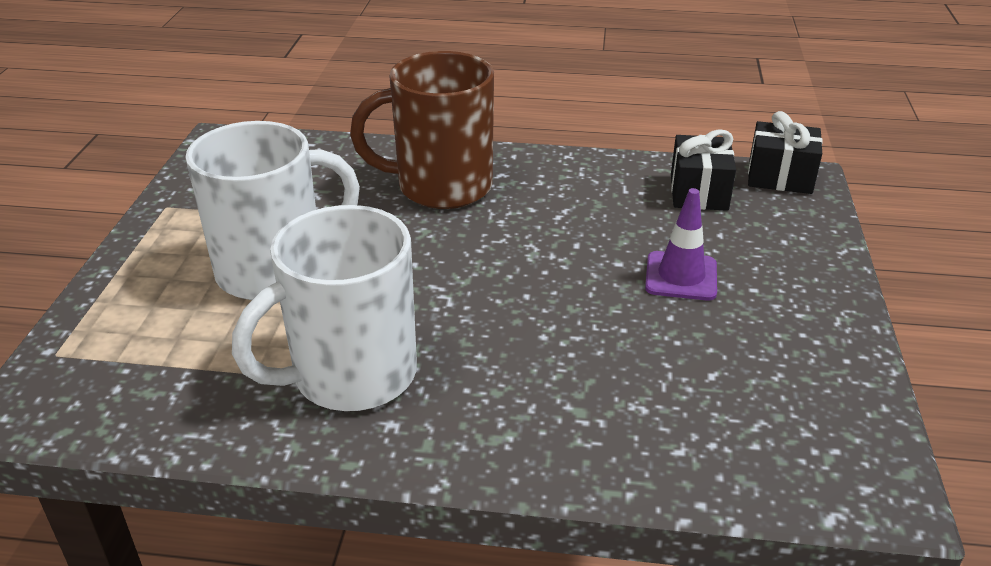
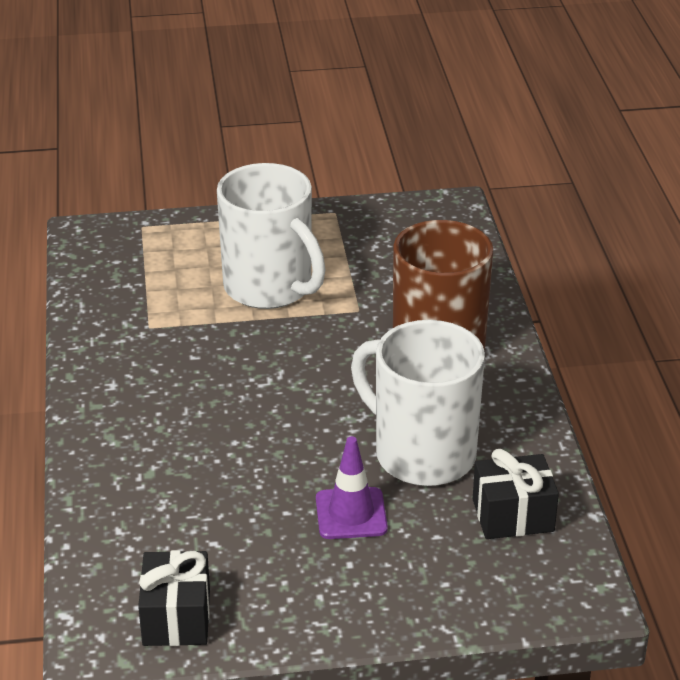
camera: 75 degrees right, 0 degrees up
(351, 376) = (157, 355): white mug -> white mug (422, 454)
(780, 177) = (579, 577): black gift -> black gift (176, 617)

